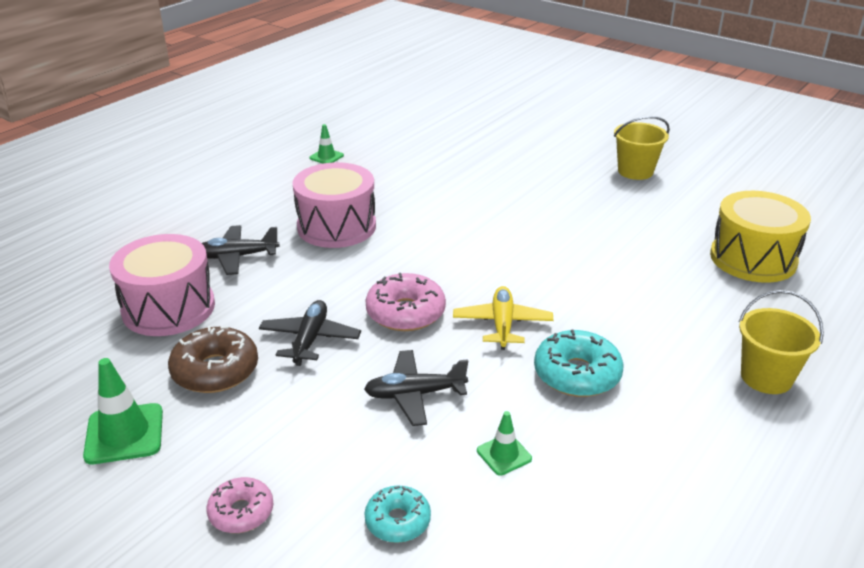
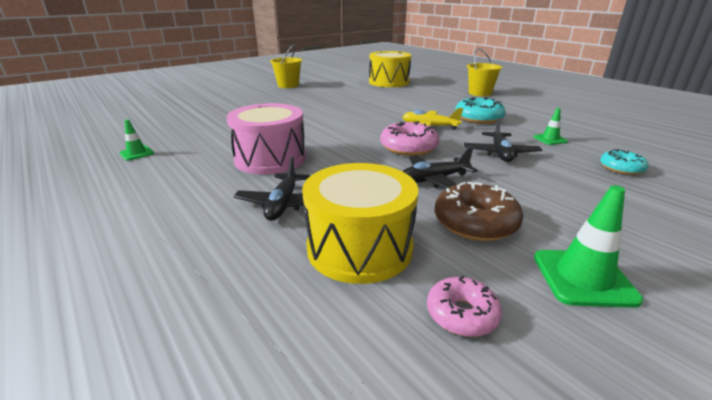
camera: 75 degrees left, 5 degrees down
(168, 308) = (359, 248): pink drum -> yellow drum
(241, 512) = (650, 217): pink donut -> pink donut (461, 314)
(310, 339) = (434, 180): black plane -> black plane turned 45 degrees counterclockwise

